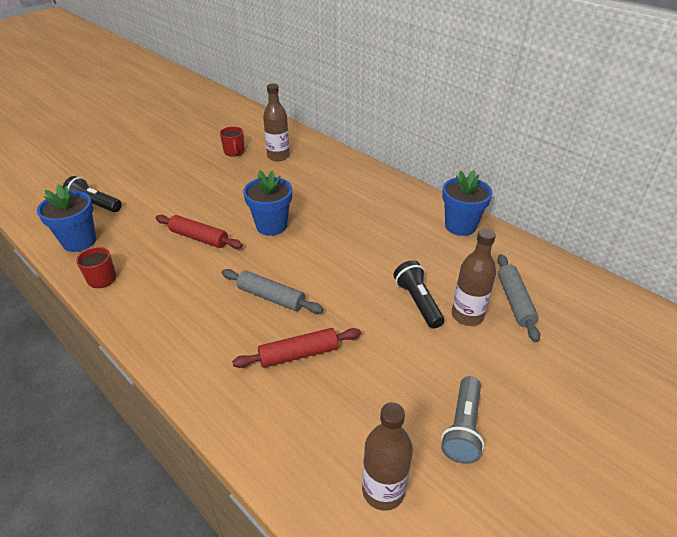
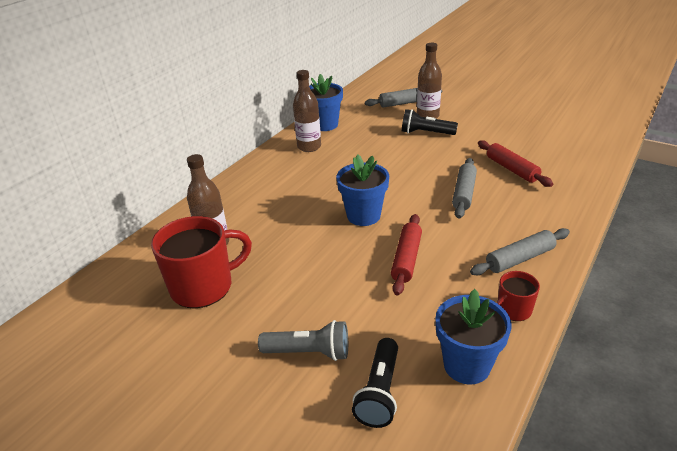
camera: 100 degrees left, 5 degrees down
(150, 303) = (520, 259): none -> grey rolling pin
(234, 152) = (204, 287): red mug -> red mug, size x1.97
(383, 490) = (578, 128): brown bottle -> brown bottle (309, 147)
(418, 302) = (426, 133): black flashlight -> black flashlight turned 45 degrees clockwise
(462, 428) = (518, 112): grey flashlight -> grey flashlight (309, 352)

